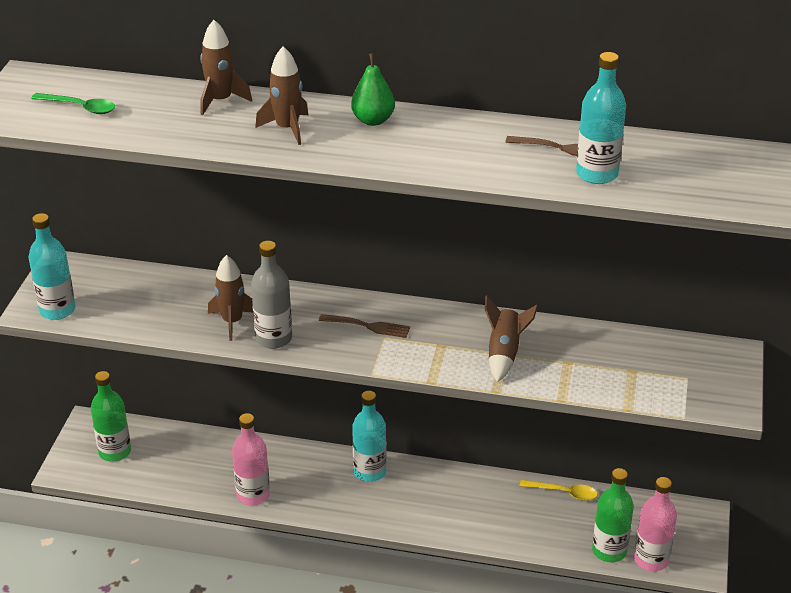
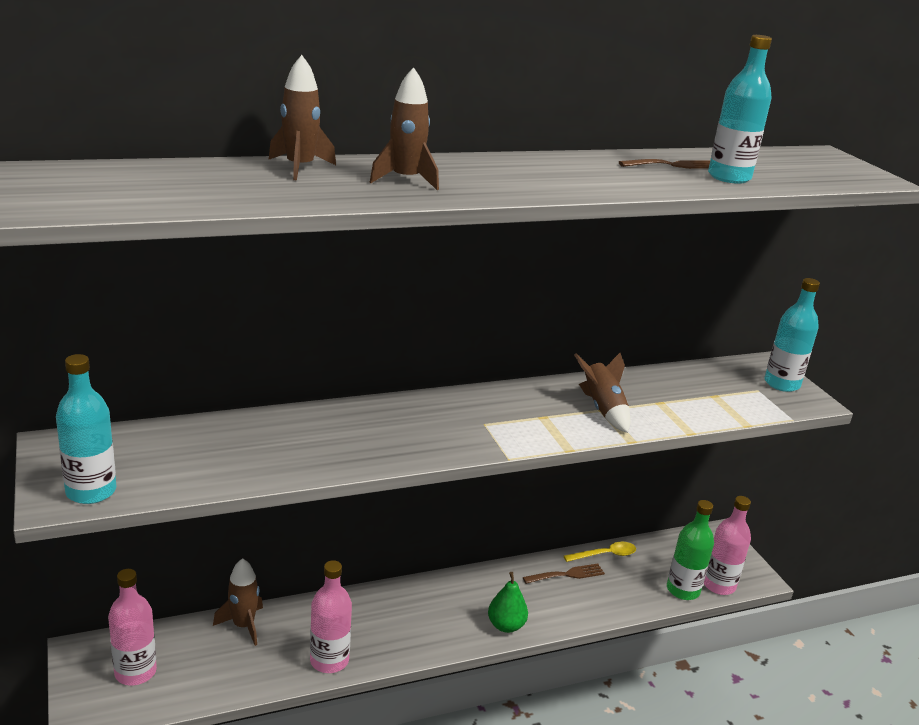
camera: 35 degrees left, 10 degrees down
(80, 107) = (133, 189): green spoon -> none
(115, 452) = (135, 672): green bottle -> pink bottle
(232, 321) = (317, 449): brown rocket -> brown rocket (243, 625)
(273, 338) = (378, 453): grey bottle -> none
(368, 326) = (459, 418): brown fork -> brown fork (567, 575)
(369, 471) = (426, 595): turquoise bottle -> turquoise bottle (781, 384)
(373, 120) = (480, 165): green pear -> green pear (506, 625)

